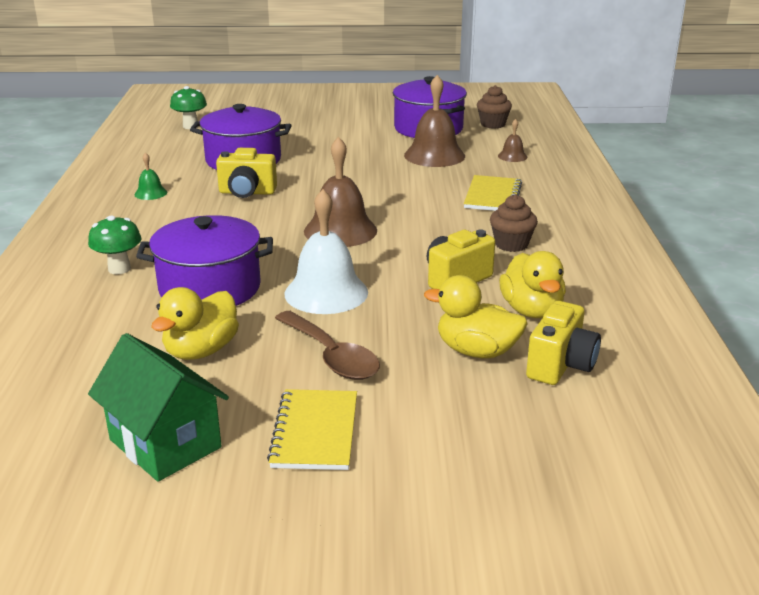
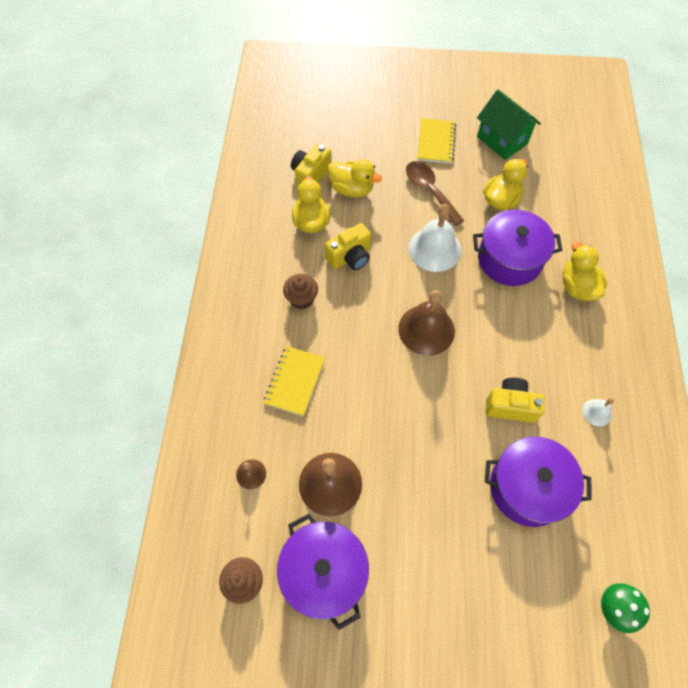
camera: 175 degrees left, 35 degrees up
(119, 269) = (577, 287): green mushroom -> yellow duck
(150, 193) = (597, 412): green bell -> white bell

